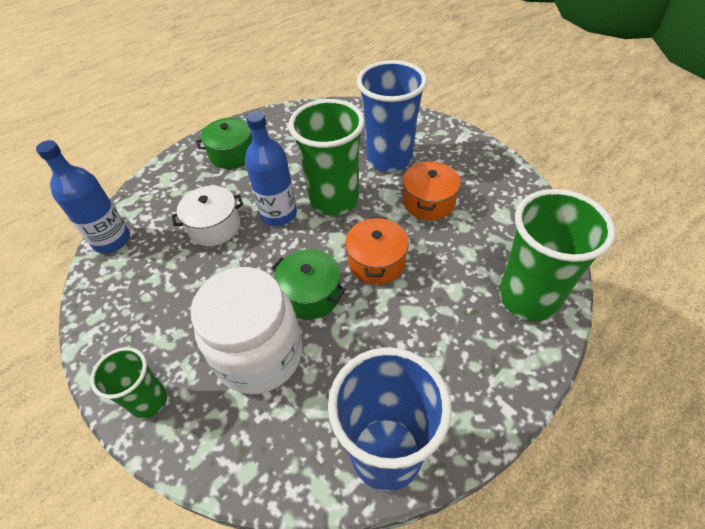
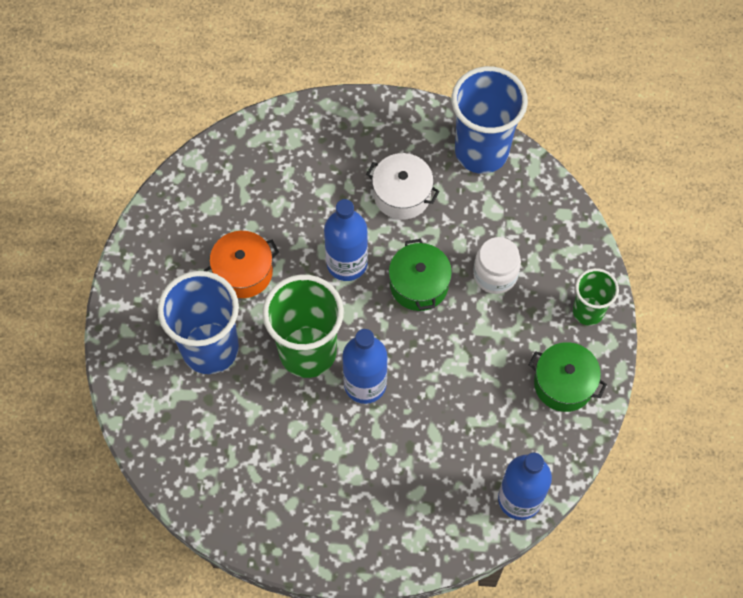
camera: 135 degrees left, 15 degrees up
(214, 227) = (427, 425): white pot -> white pot (402, 194)
(232, 154) = (329, 509): green pot -> green pot (564, 383)
(259, 355) = (495, 275): white jar -> white jar, size x0.56
(376, 262) = (347, 263): orange pot -> blue bottle
(528, 298) = (290, 141): green cup -> none

